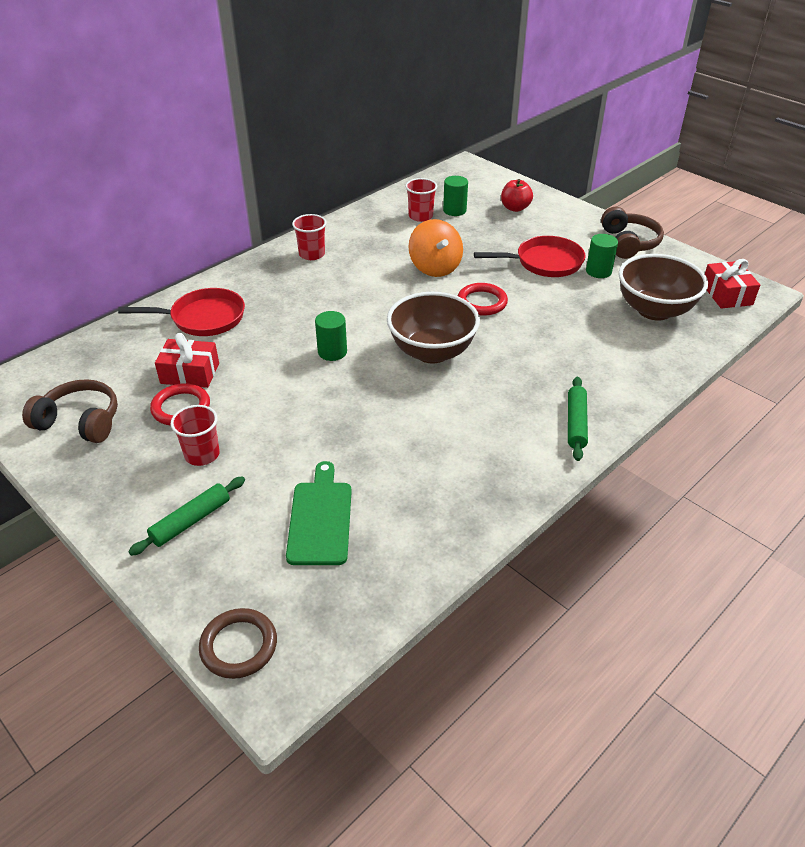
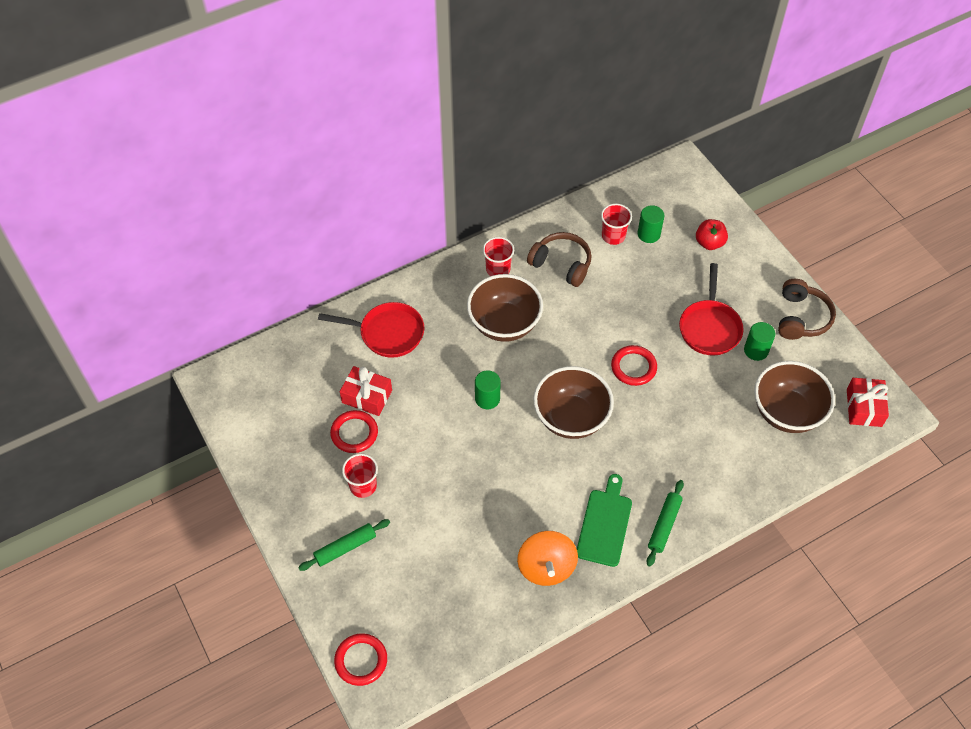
camera: 15 degrees right, 15 degrees up
(80, 421) = (276, 429): brown headphones -> brown headphones (561, 264)
(239, 646) = (361, 660): brown ring -> red ring
(320, 518) = (438, 569): green cutting board -> green cutting board (605, 524)
(332, 292) = (504, 324): none -> brown bowl
(435, 267) = (605, 312): orange spinning top -> orange spinning top (546, 567)
(544, 262) = (709, 327): red pan -> red pan turned 90 degrees clockwise

